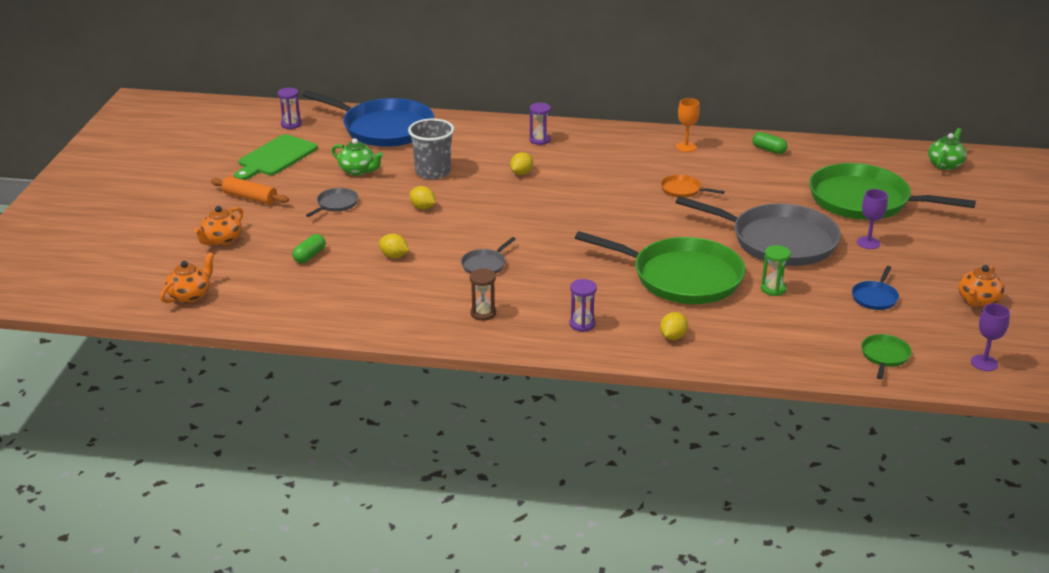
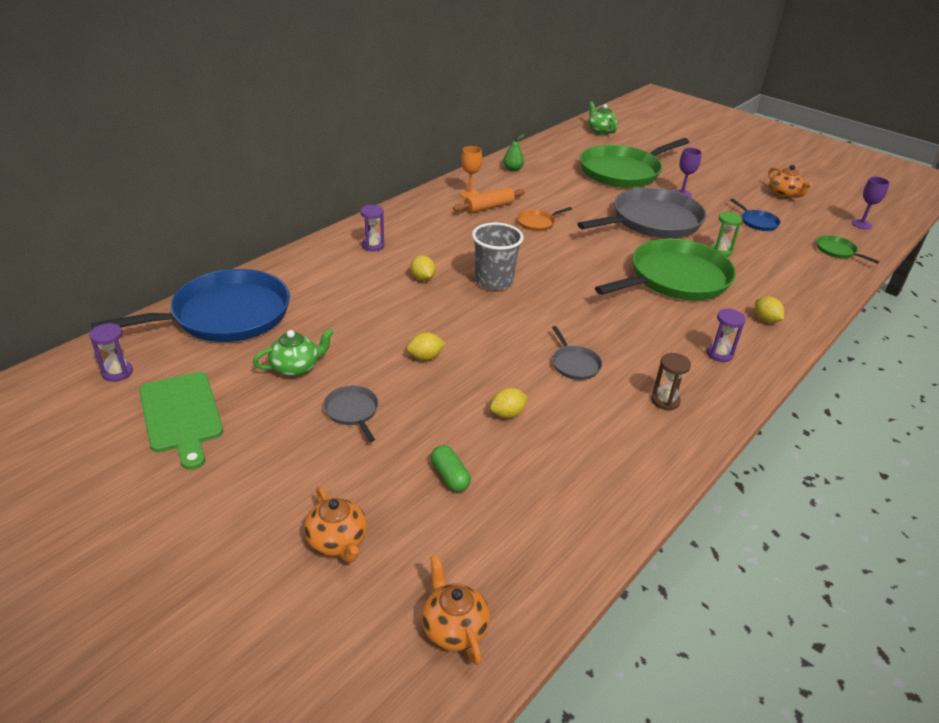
camera: 60 degrees left, 5 degrees up
(250, 198) = (256, 474): orange rolling pin -> orange rolling pin (489, 207)
(433, 172) = (359, 323): grey cup -> grey cup (493, 281)
(768, 150) = (512, 169): green capsule -> green pear

